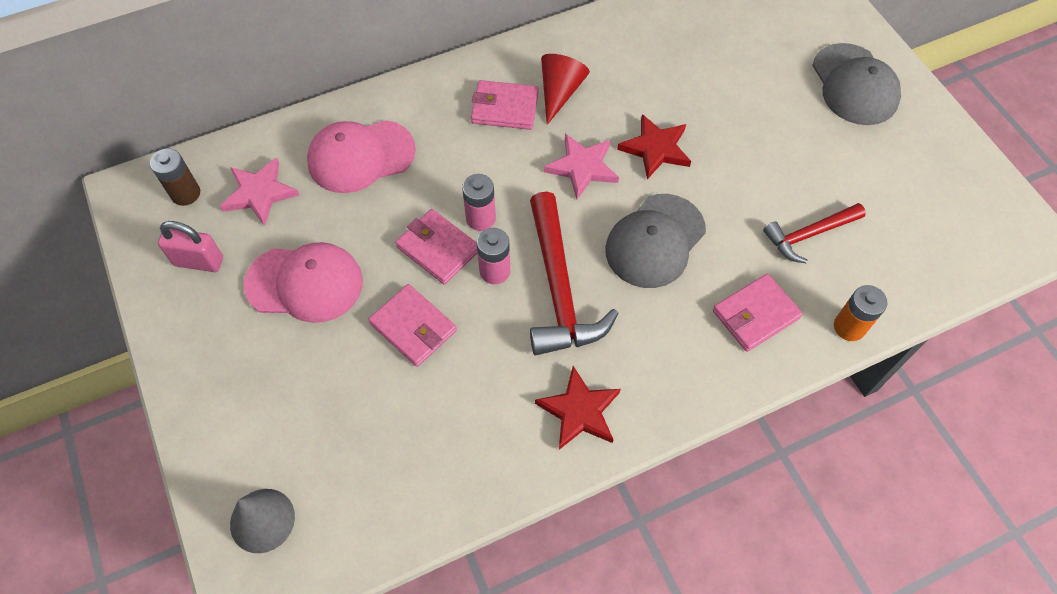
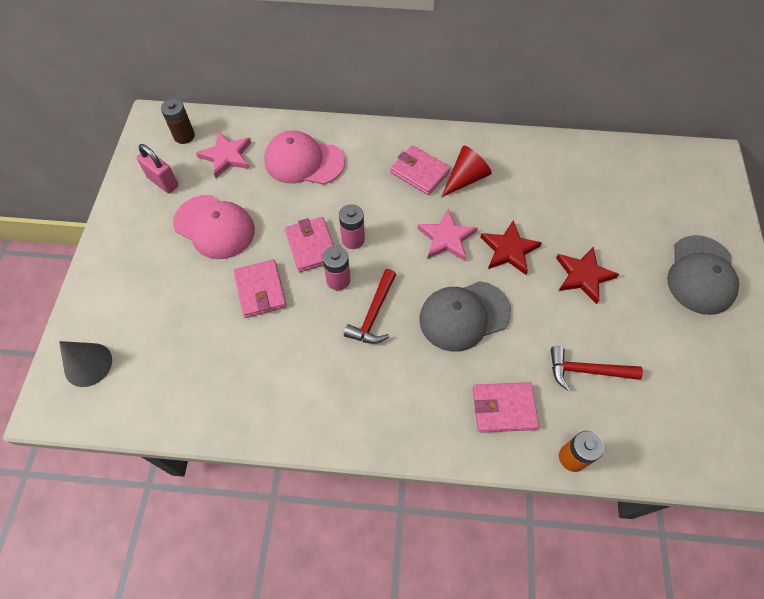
camera: 30 degrees right, 0 degrees up
(559, 288) = (373, 314): red hammer -> red hammer, size x0.60
(579, 411) = (330, 407): red star -> red star (583, 276)

